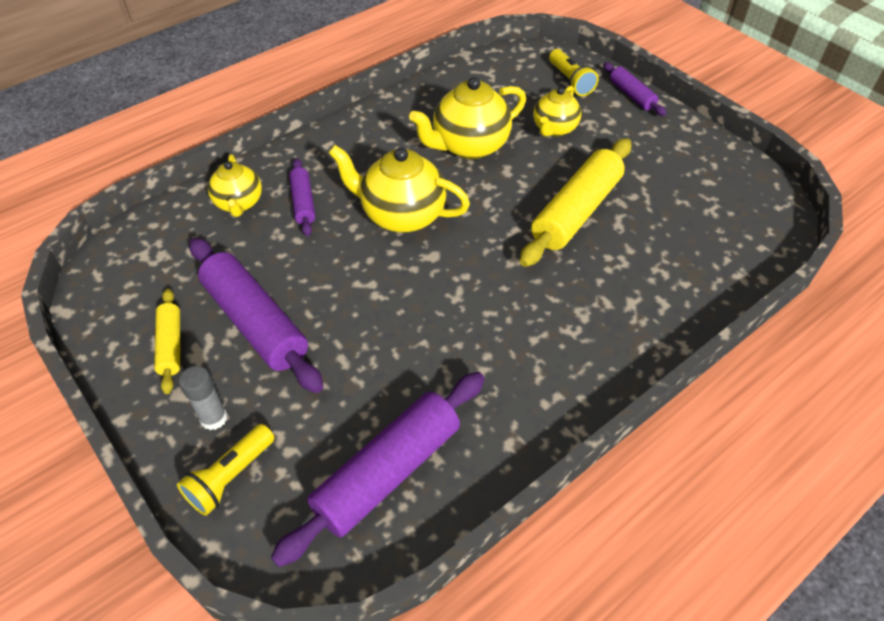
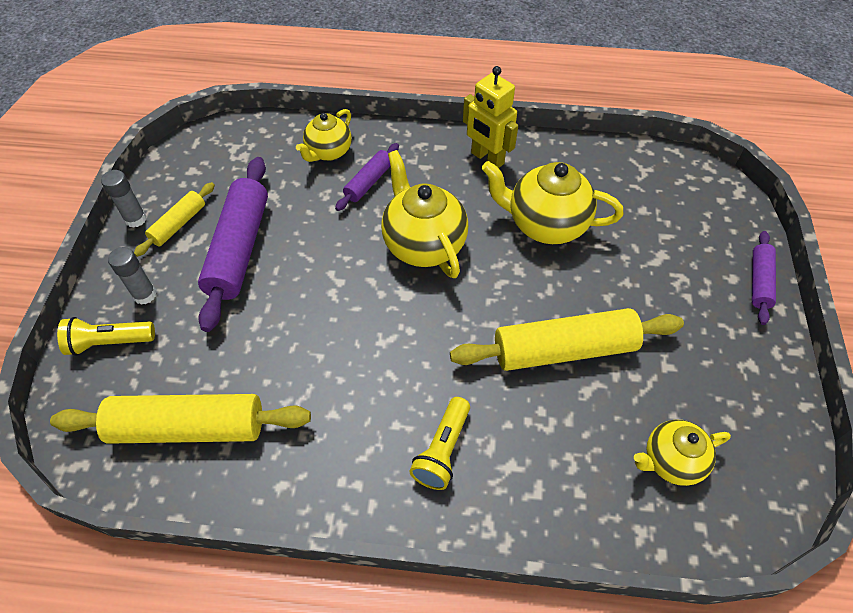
camera: 45 degrees right, 5 degrees up
(120, 372) = (135, 219): none -> grey glue stick
(374, 130) = (487, 158): none -> yellow robot
(387, 472) = (188, 427): purple rolling pin -> yellow rolling pin
(554, 129) = (639, 261): yellow teapot -> yellow teapot (671, 461)
(570, 81) = (712, 227): yellow flashlight -> yellow flashlight (442, 450)

